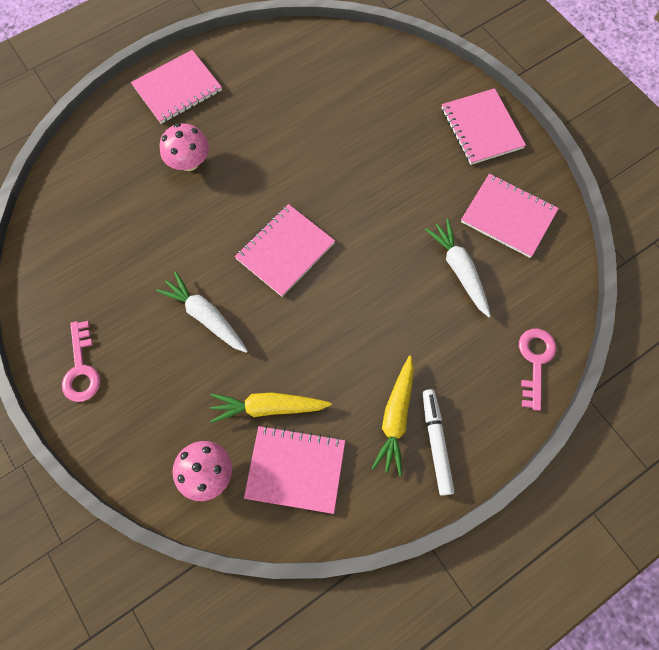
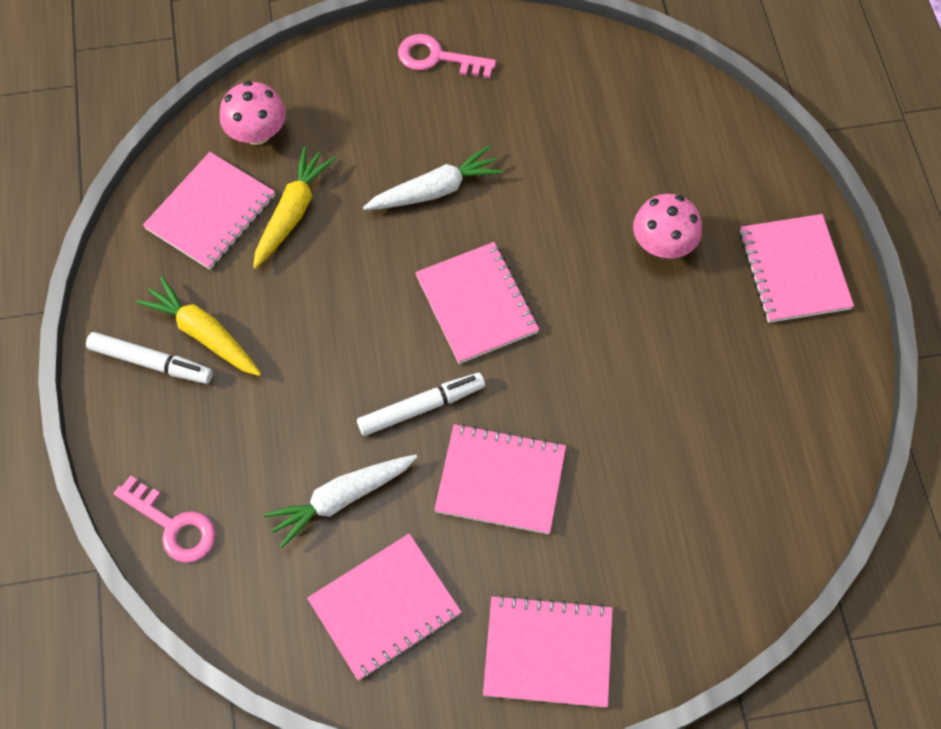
camera: 115 degrees right, 5 degrees down
(375, 252) = (421, 407): none -> white marker
(398, 189) = (500, 480): none -> pink notebook
(459, 270) = (341, 499): white carrot -> white carrot turned 150 degrees clockwise

